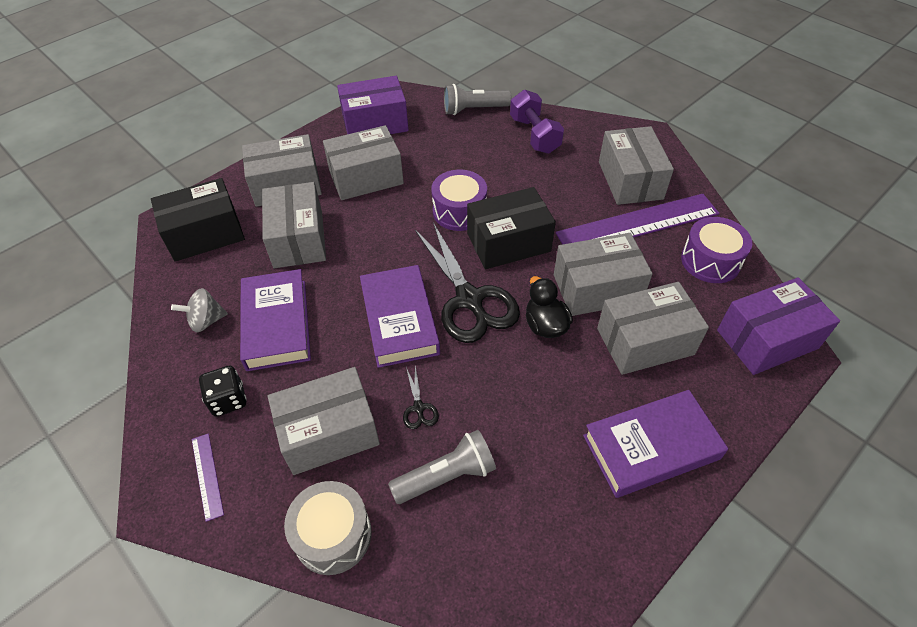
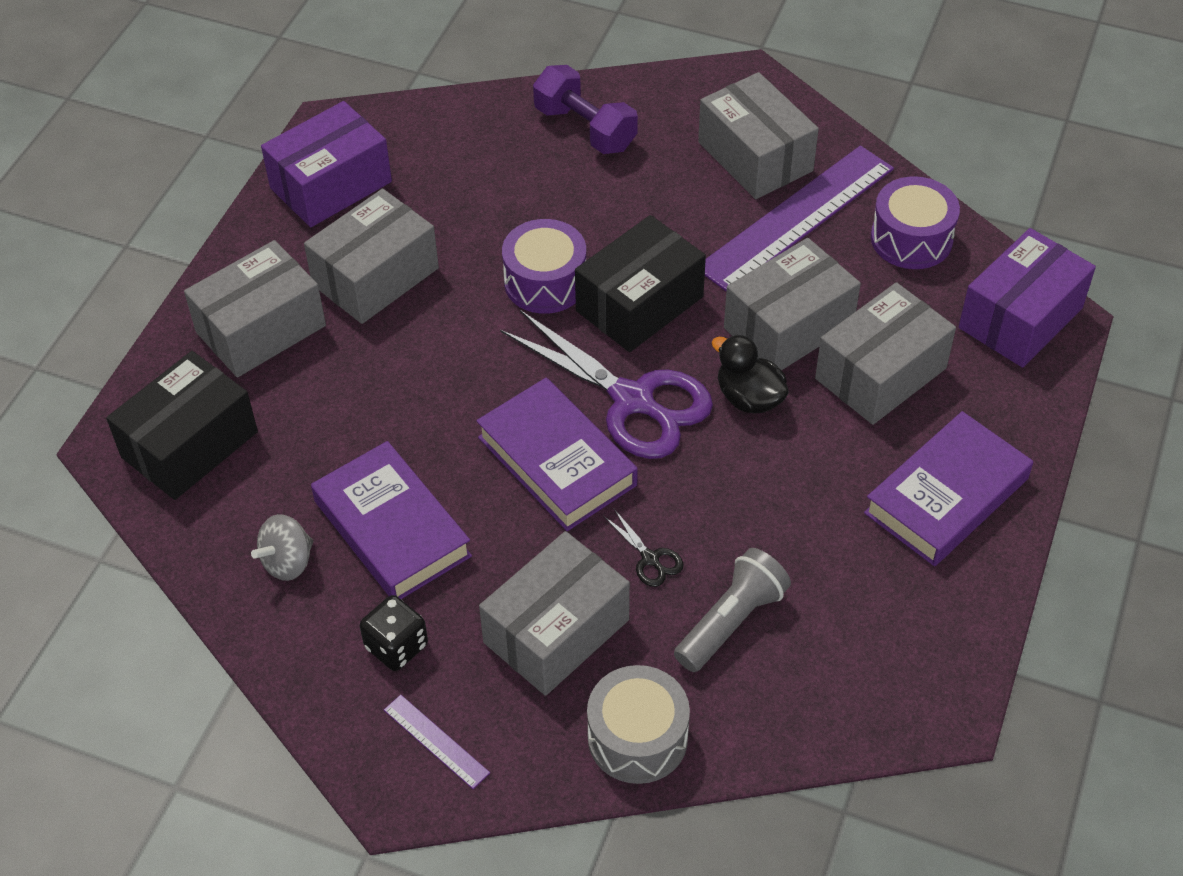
camera: 25 degrees left, 0 degrees up
(298, 239) = (338, 403): grey box -> none
(469, 299) = (632, 400): black scissors -> purple scissors
(474, 110) = (470, 114): grey flashlight -> none

